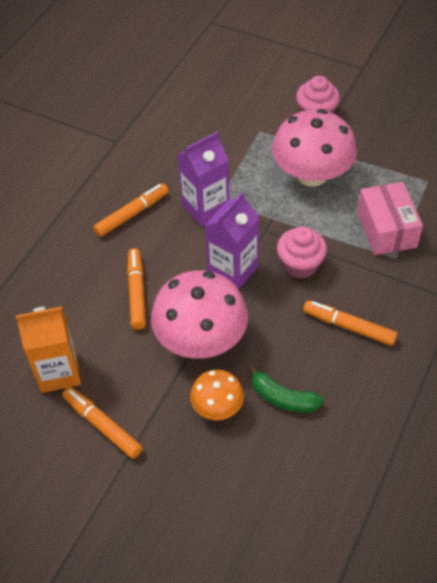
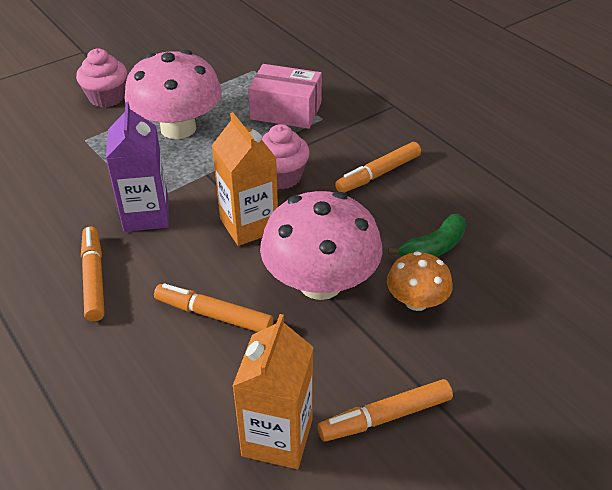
camera: 65 degrees left, 10 degrees down
(233, 270) = (249, 225): purple carton -> orange carton

